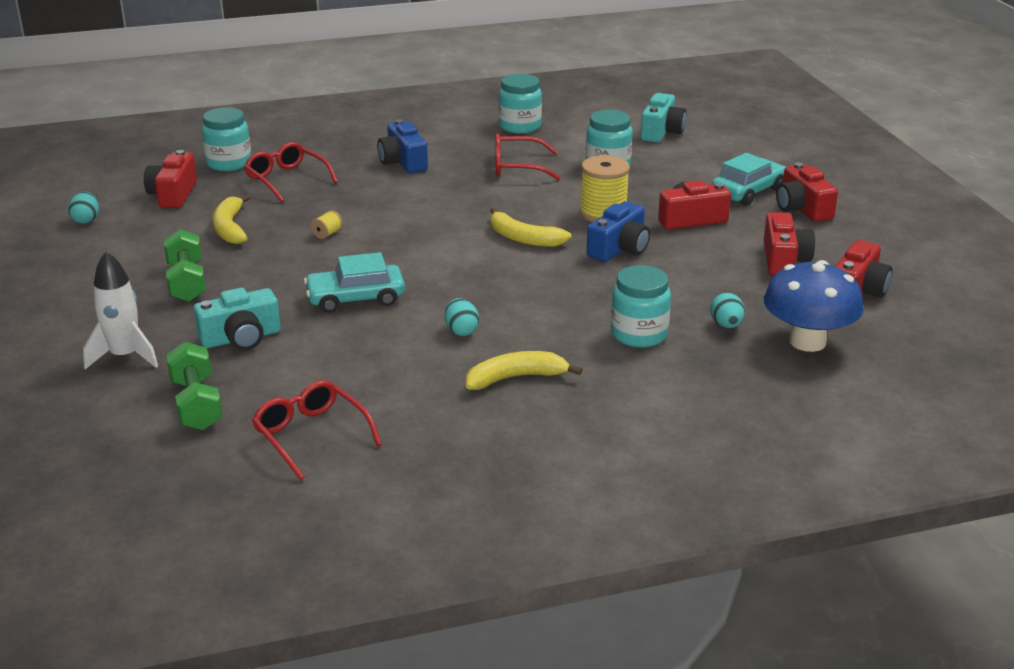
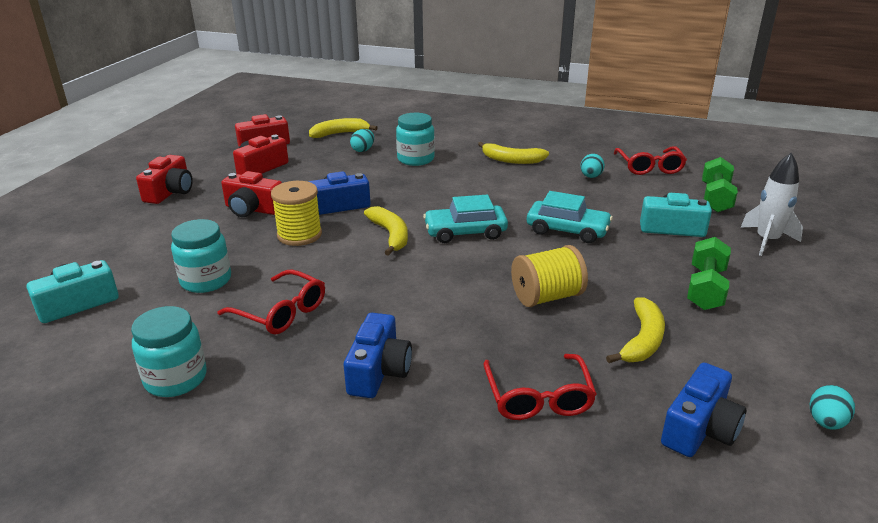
camera: 145 degrees left, 0 degrees up
(173, 194) = (699, 429): red camera -> blue camera
(229, 163) = (599, 471): turquoise jar -> none
(327, 234) = (546, 297): yellow spool -> yellow spool, size x2.27
(461, 331) = (515, 189): turquoise egg -> turquoise egg (591, 177)
(748, 191) = (168, 216): turquoise car -> turquoise car (465, 232)
(807, 341) = (340, 134): blue mushroom -> yellow banana

